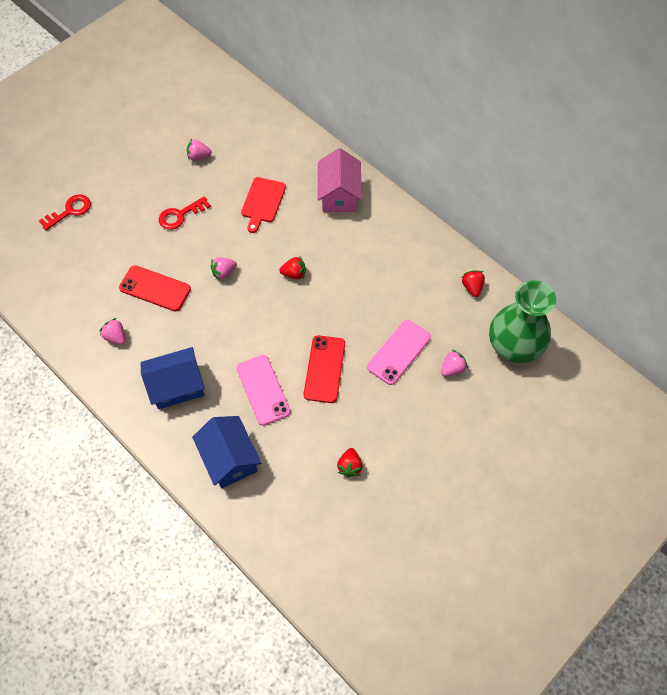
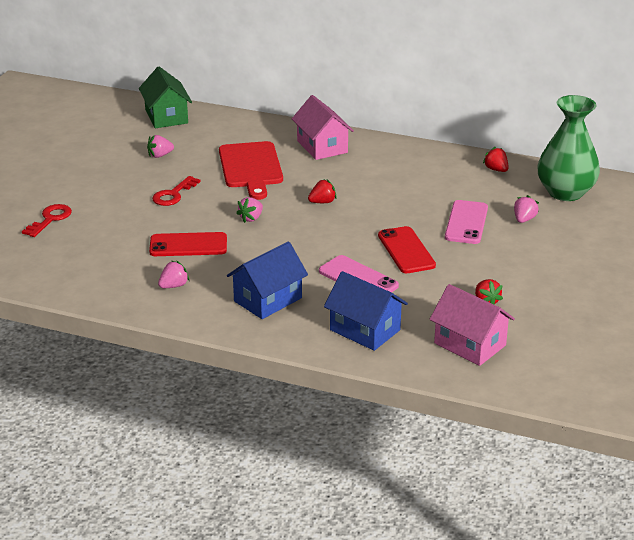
camera: 25 degrees left, 30 degrees down
(116, 337) = (174, 286): pink strawberry -> pink strawberry turned 120 degrees clockwise
(233, 103) = (166, 116): none -> green house
(263, 202) = (251, 167): red cutting board -> red cutting board, size x1.54
(302, 515) = (470, 344): none -> pink house

